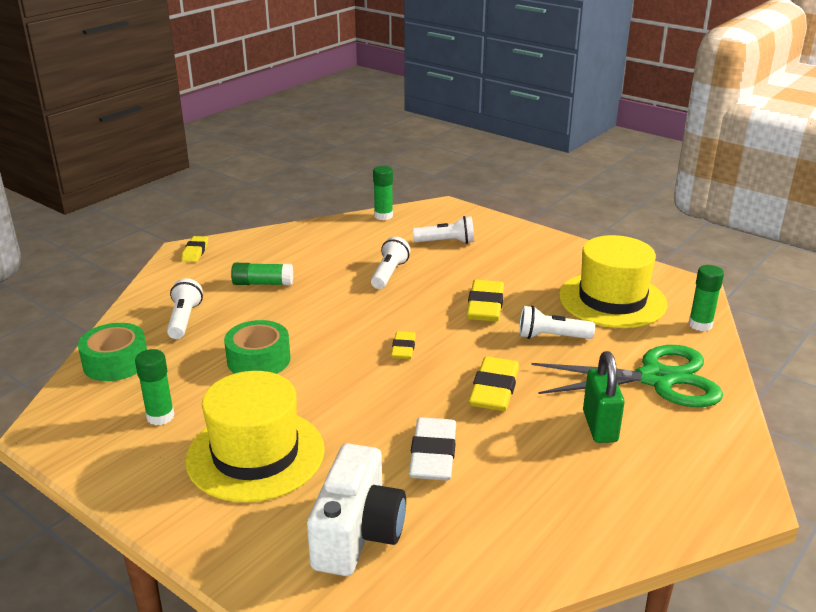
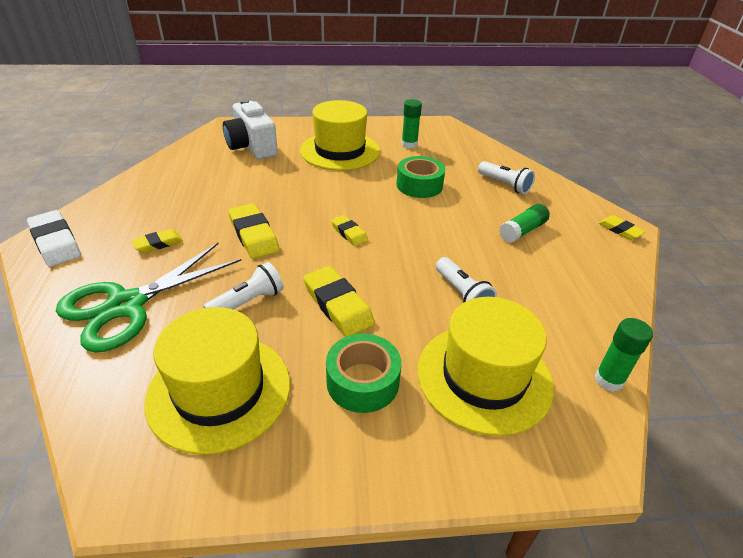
camera: 135 degrees right, 10 degrees up
(116, 362) = (480, 152): green tape -> green tape (363, 381)
(433, 455) = (252, 185): white eraser -> white eraser (56, 242)
(446, 242) = (484, 377): white flashlight -> yellow hat
(599, 426) = (158, 244): green padlock -> yellow eraser
(700, 325) = (94, 409): green glue stick -> none

